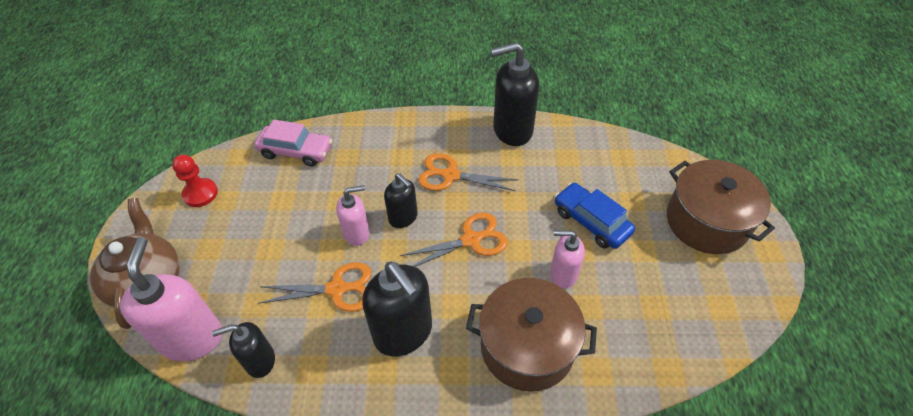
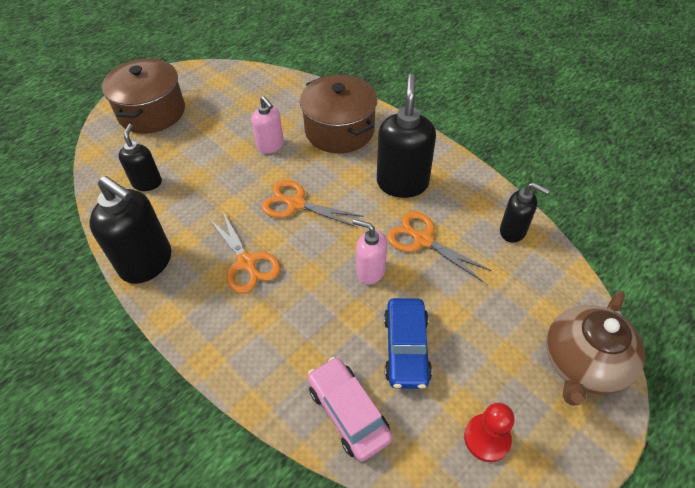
camera: 135 degrees left, 0 degrees up
(192, 338) = (558, 282): pink soap dispenser -> none
(403, 217) = (322, 256): black soap dispenser -> black soap dispenser (147, 183)
(591, 221) = (209, 158): blue car -> blue car (406, 348)

